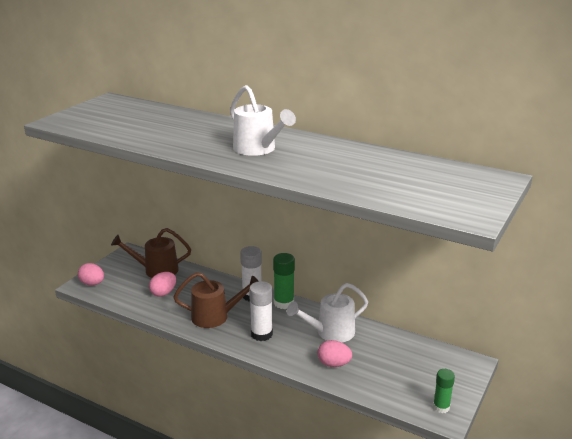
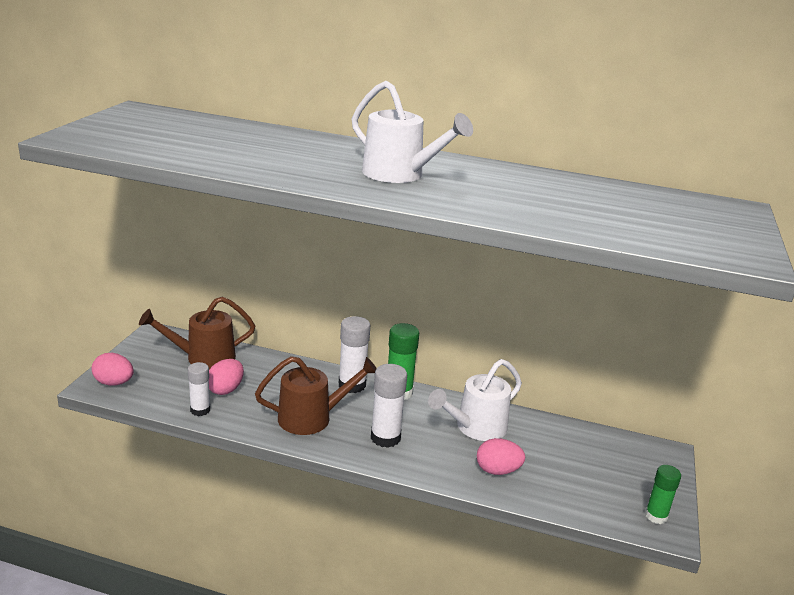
camera: 15 degrees left, 0 degrees up
(142, 306) = (200, 410): none -> white glue stick

